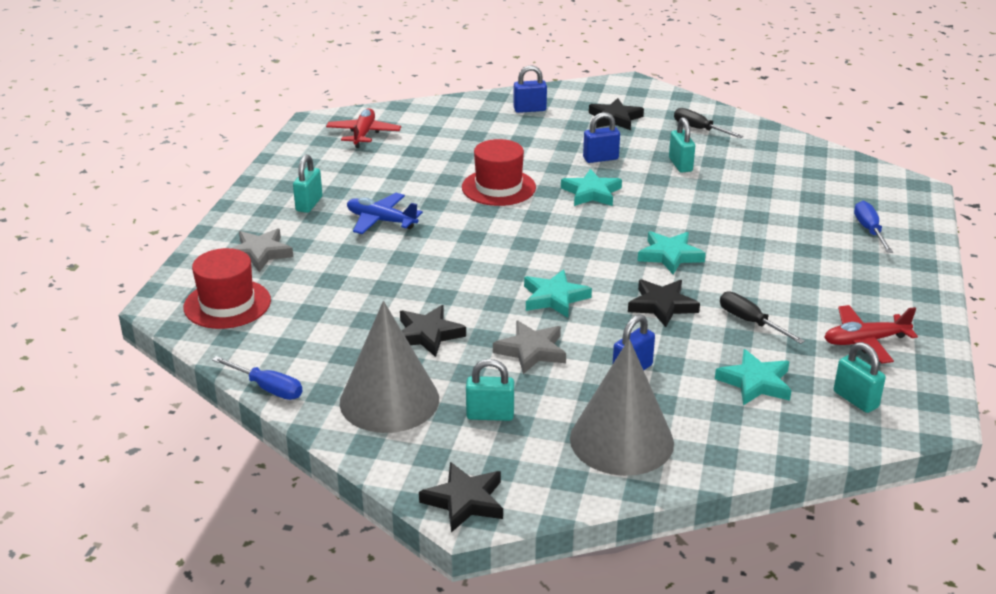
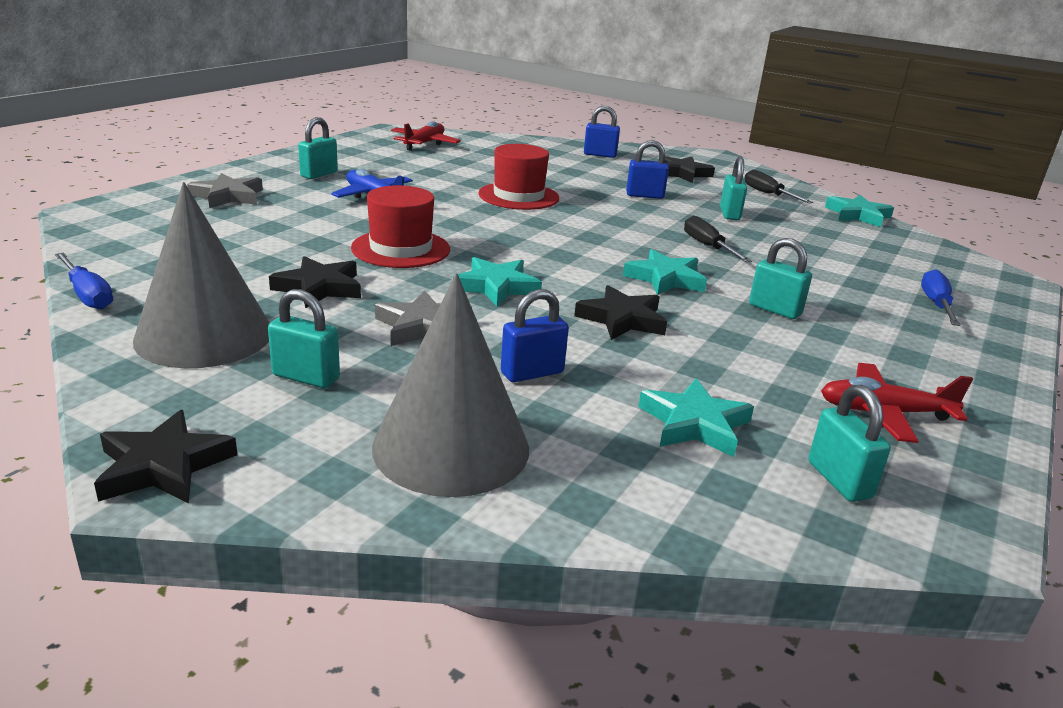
camera: 15 degrees right, 5 degrees down
(227, 304) = (146, 223): red hat -> red hat (401, 249)
(591, 193) = (614, 216): turquoise star -> turquoise star (858, 215)
(750, 322) = (728, 358): black screwdriver -> black screwdriver (708, 246)
(761, 267) = (774, 310): none -> turquoise padlock

